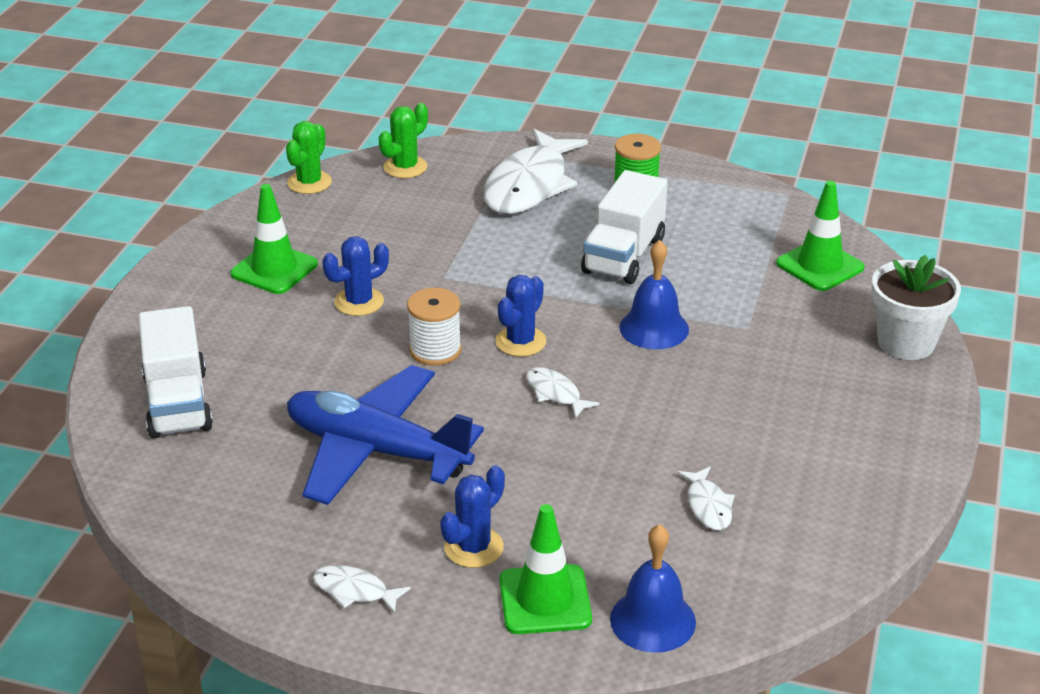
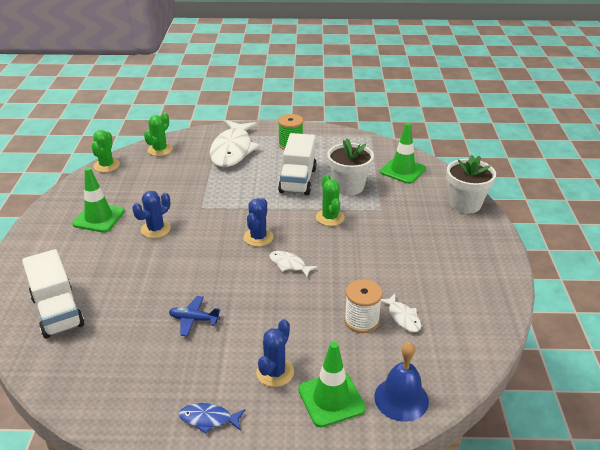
camera: 15 degrees left, 0 degrees up
(355, 591) = (208, 419): white fish -> blue fish
(376, 450) = (194, 319): blue plane -> blue plane, size x0.40
(435, 350) = (210, 250): white spool -> white spool (361, 320)
(654, 328) = (330, 217): blue bell -> green cactus
(709, 280) = (348, 187): none -> white flower pot

